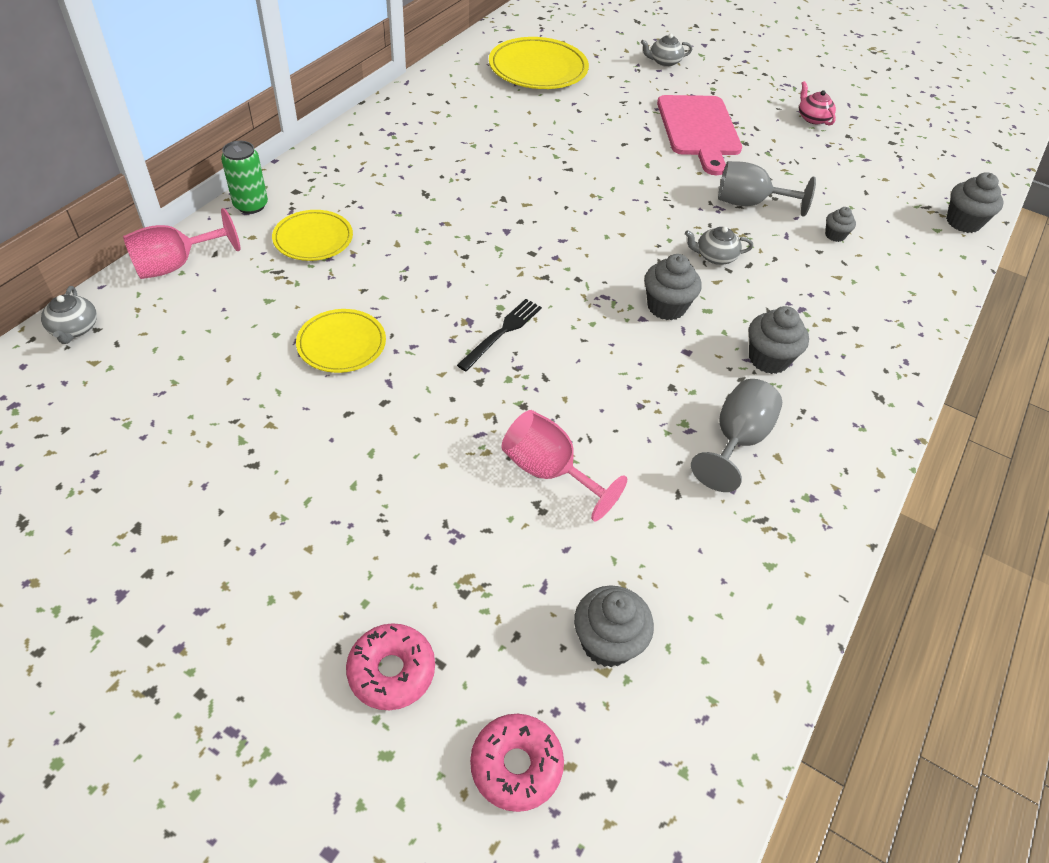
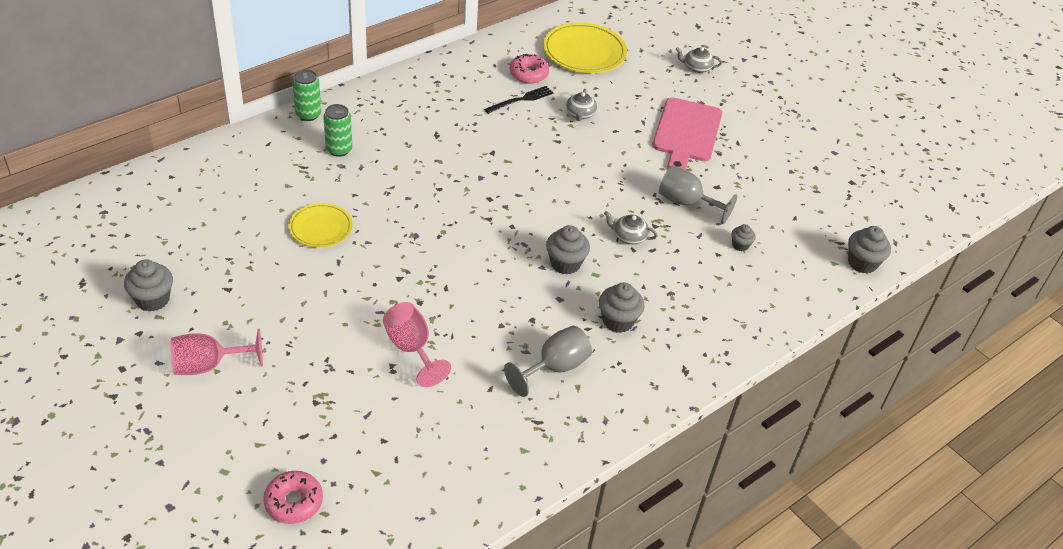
camera: 20 degrees right, 5 degrees down
(74, 328) = (158, 172): grey teapot -> grey teapot (580, 114)
(176, 265) = (239, 146): pink goblet -> pink goblet (208, 365)
(313, 239) = (339, 149): yellow plate -> green can
(391, 671) = (250, 430): pink donut -> pink donut (528, 74)
(502, 332) = (434, 249): black fork -> black fork (521, 100)
(607, 642) = (387, 458): grey cupcake -> grey cupcake (153, 299)
(812, 118) = (794, 145): pink teapot -> none

